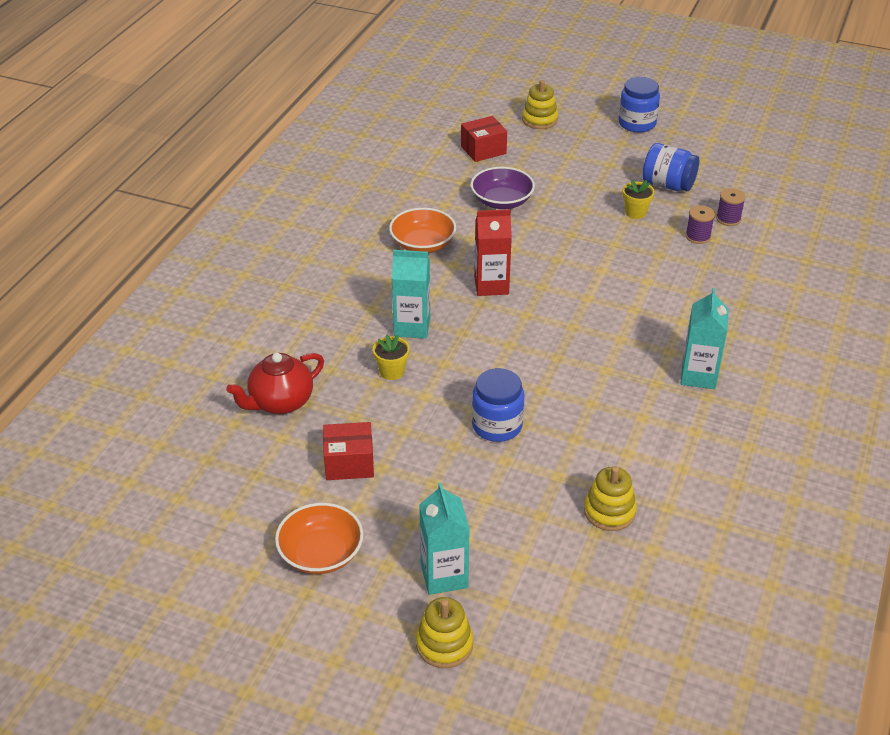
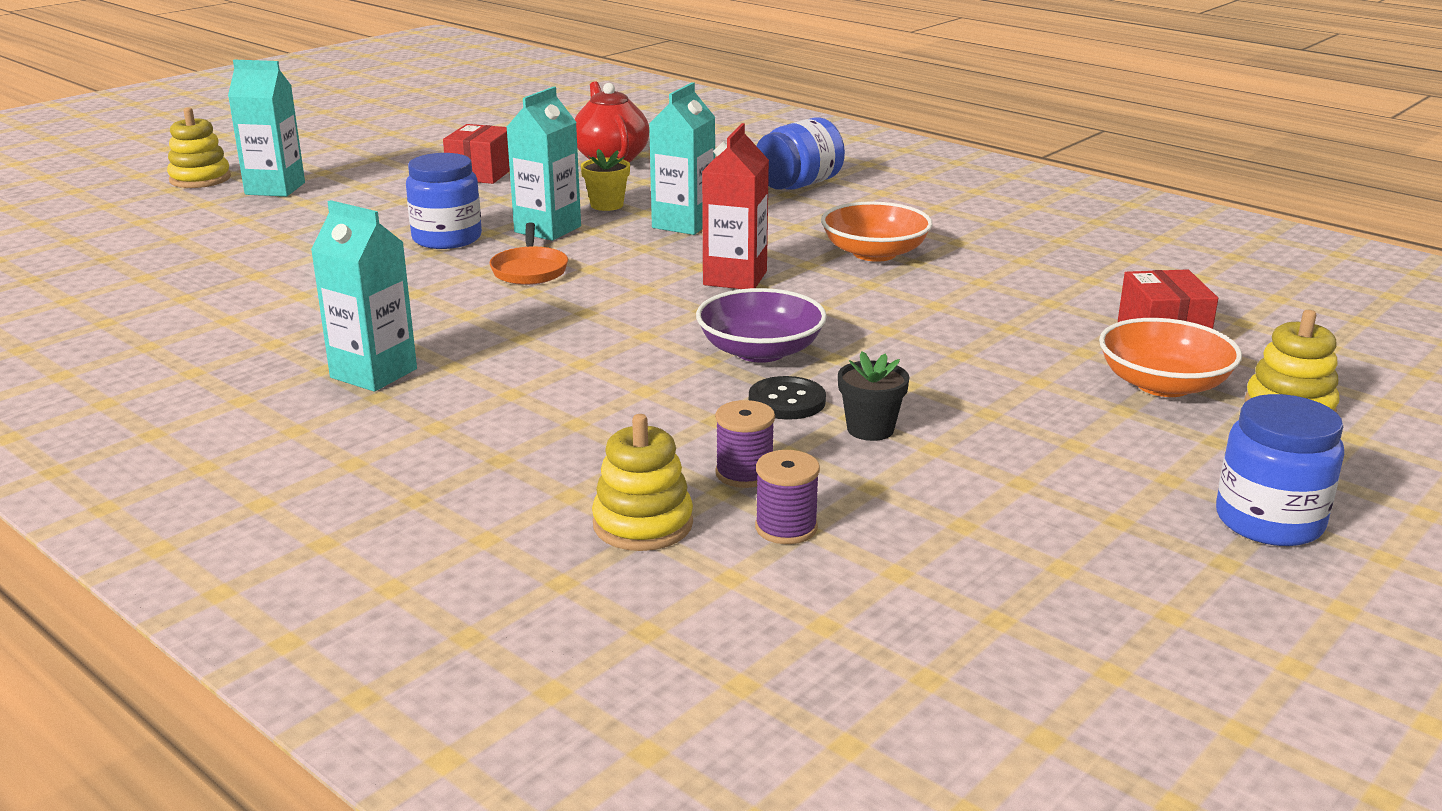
camera: 110 degrees right, 15 degrees down
(321, 553) = (378, 153): orange bowl -> orange bowl (1163, 385)
(454, 384) = (547, 229): none -> turquoise carton
(502, 201) = (971, 322): purple bowl -> purple bowl (760, 351)
(527, 368) = (529, 270): none -> orange pan
(609, 511) = (230, 267): yellow stacking toy -> yellow stacking toy (643, 524)
(627, 238) = (787, 401): none -> black button
(635, 212) = (870, 429): yellow flower pot -> black flower pot
(668, 185) = (962, 490): blue jar -> blue jar (799, 185)

